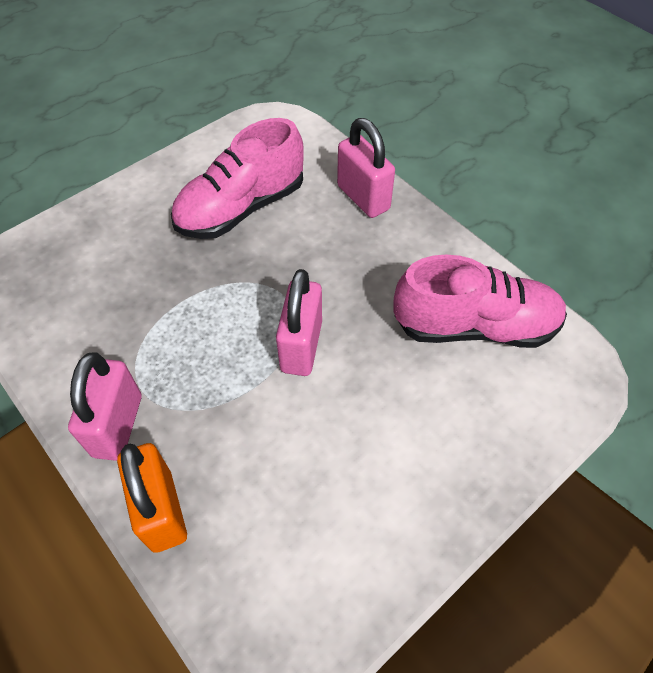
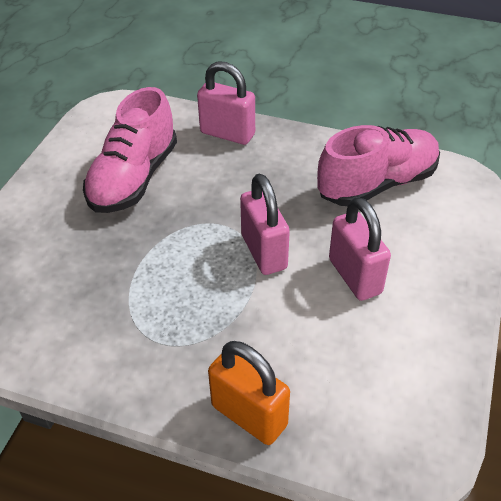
camera: 30 degrees left, 10 degrees down
(118, 425) = (160, 376): pink padlock -> pink padlock (355, 276)

